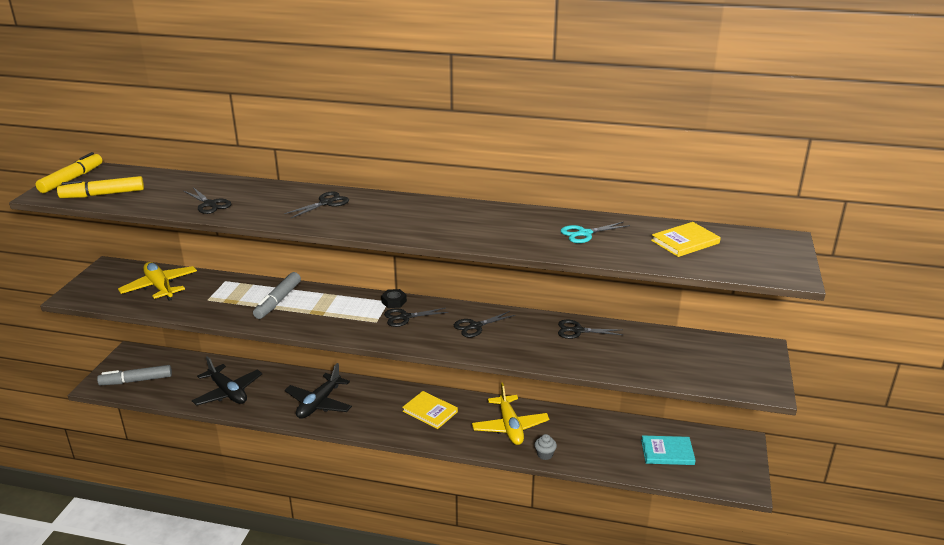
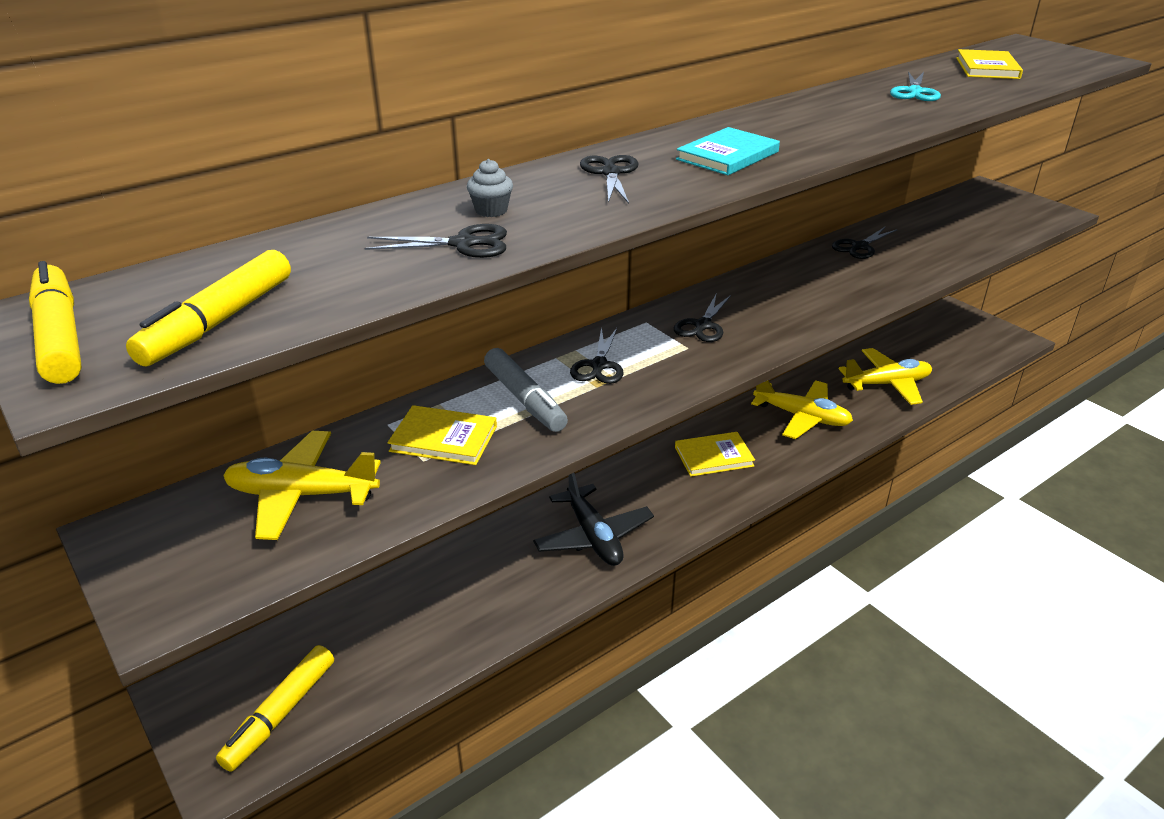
camera: 50 degrees left, 5 degrees up
(136, 380) = (280, 714): grey marker -> yellow marker
(227, 297) = (443, 439): none -> yellow book
(228, 392) = (457, 615): black plane -> none
(394, 302) = (653, 319): black nut -> none
(475, 326) = (782, 293): black scissors -> black scissors (599, 365)
(545, 454) = (872, 418): grey cupcake -> grey cupcake (491, 210)
(594, 446) = (887, 384): none -> yellow plane
(667, 452) = (933, 351): turquoise book -> turquoise book (727, 156)

